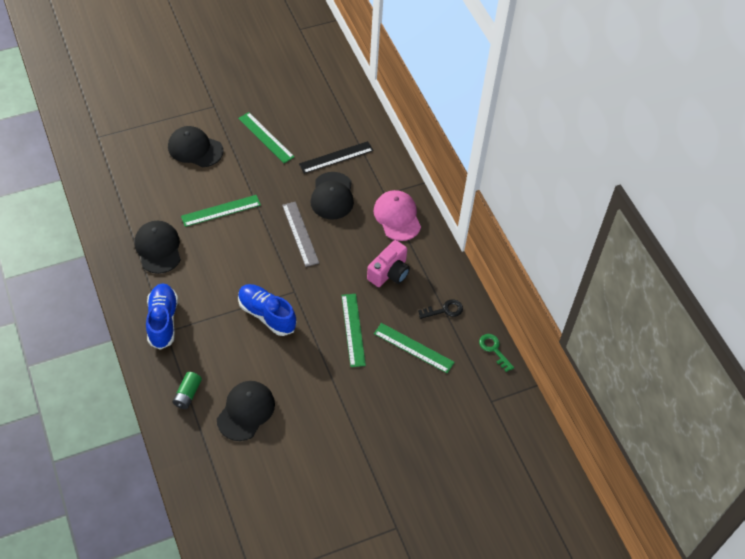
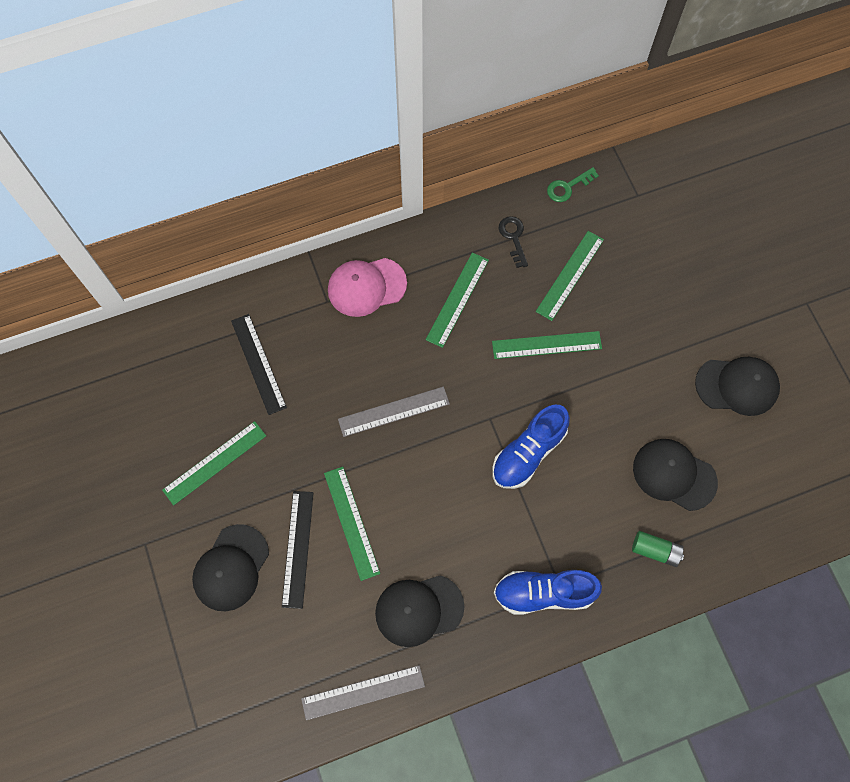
camera: 85 degrees left, 15 degrees up
(108, 218) = (363, 692): none -> grey ruler
(205, 182) = (297, 548): none -> black ruler
(332, 196) = (329, 369): black cap -> black cap (737, 386)
(389, 272) = (457, 299): pink camera -> green ruler

